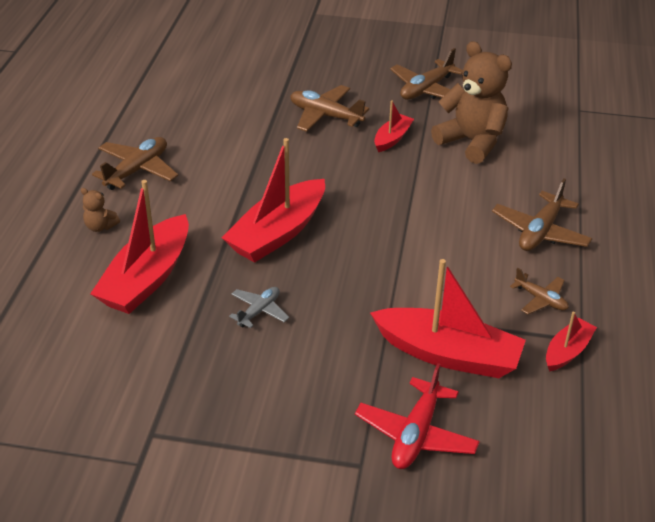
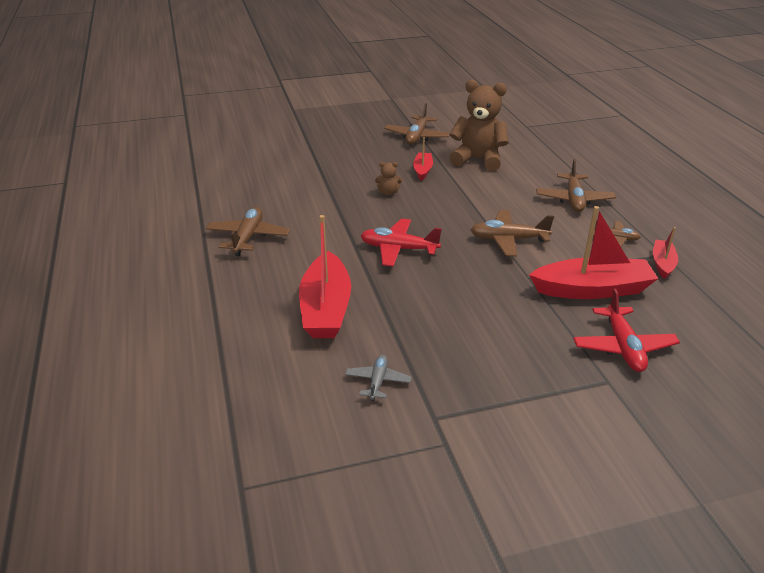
camera: 25 degrees left, 5 degrees down
(100, 226) = (253, 284): brown teddy bear -> brown teddy bear (388, 193)
(259, 311) = (435, 304): grey plane -> grey plane (378, 381)
(278, 233) = (398, 249): red boat -> red plane
(325, 116) = (362, 168): brown plane -> brown plane (508, 240)

